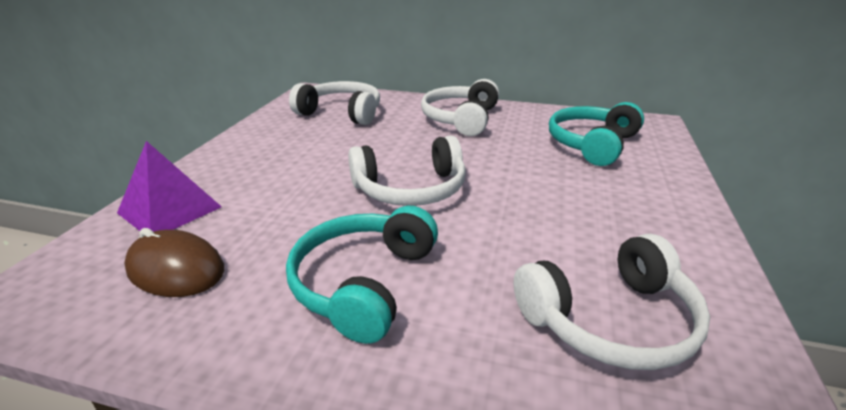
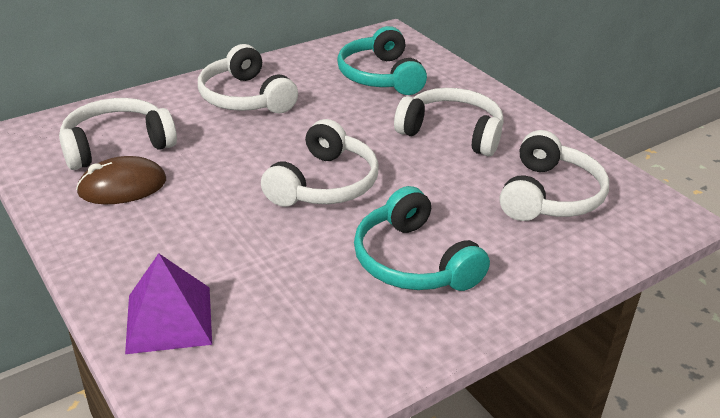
camera: 50 degrees left, 5 degrees up
(176, 269) = (282, 342): brown mouse -> brown mouse (122, 186)
(589, 209) = (452, 133): none -> white headphones

